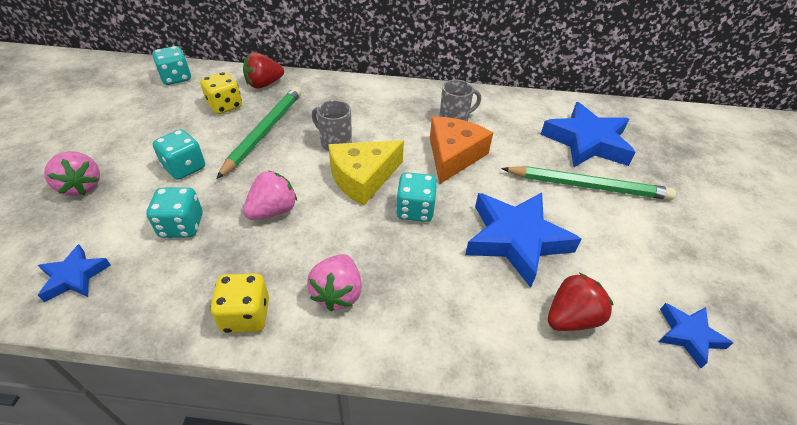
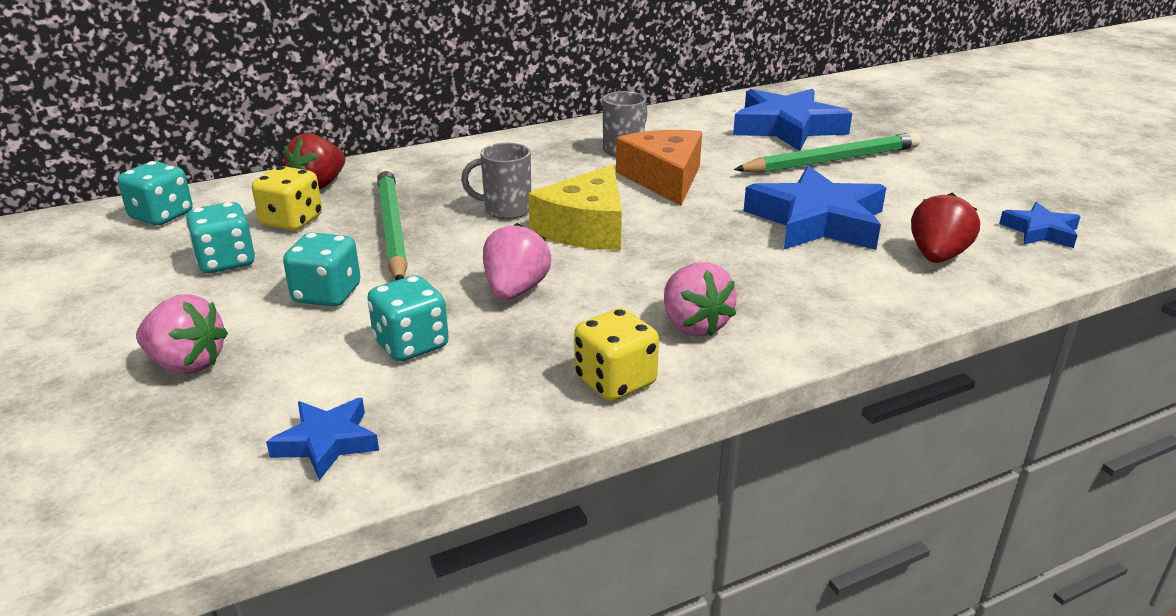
camera: 30 degrees left, 15 degrees down
(415, 210) = (684, 234): turquoise dice -> turquoise dice (226, 262)

